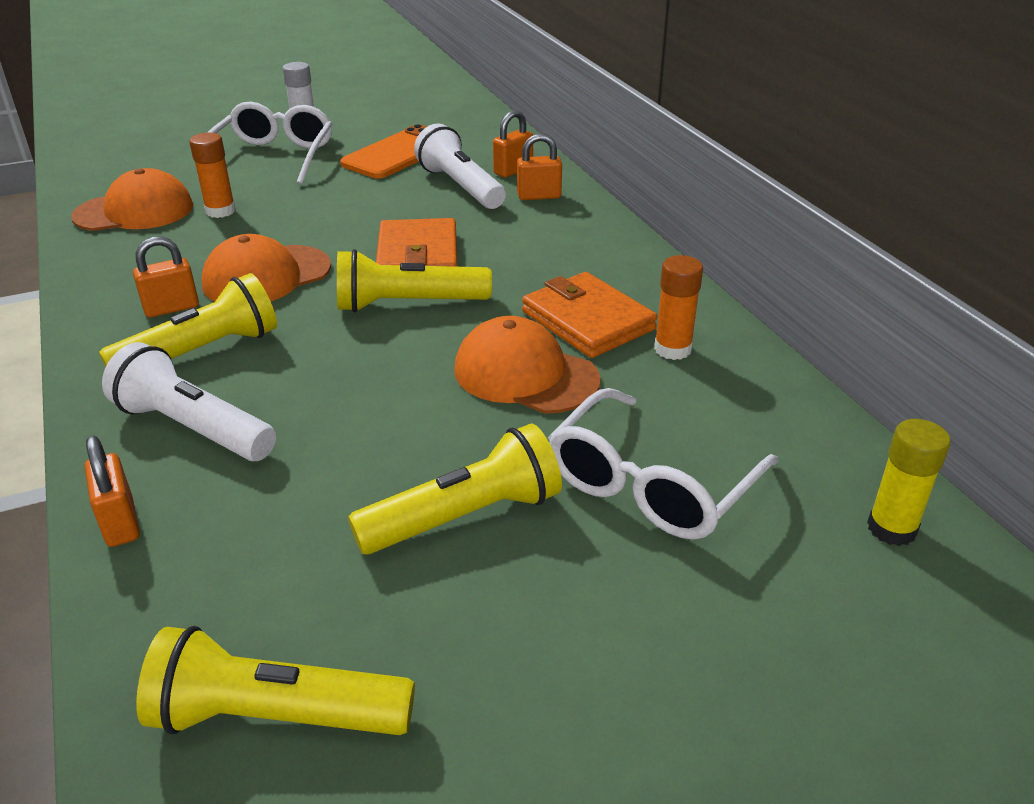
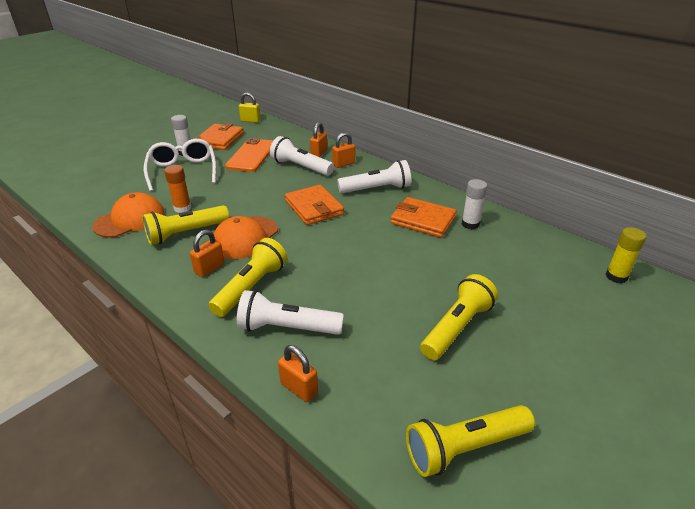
camera: 25 degrees left, 0 degrees up
(375, 120) = (220, 139): none -> orange wallet
(407, 304) = (333, 234): yellow flashlight -> yellow flashlight (186, 233)
(451, 99) = (250, 121): none -> yellow padlock
(525, 374) = (420, 253): orange cap -> none
(555, 249) = (376, 189): none -> white flashlight
(651, 485) = (517, 287): white glasses -> none
(672, 349) = (470, 224): orange glue stick -> white glue stick

